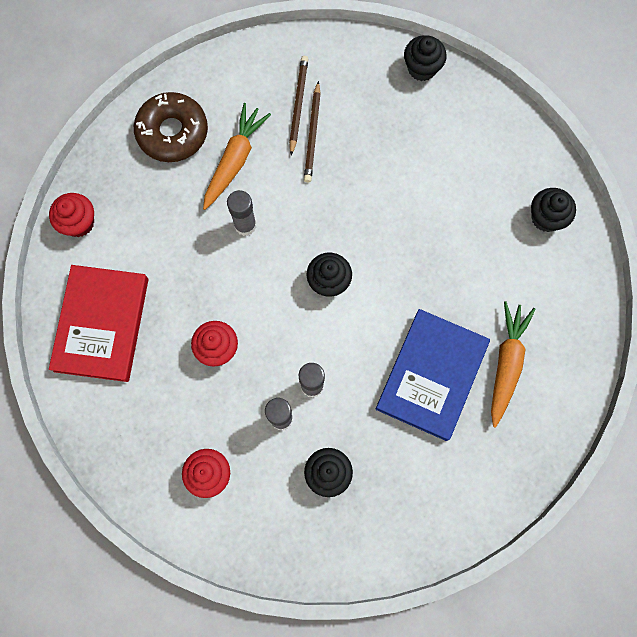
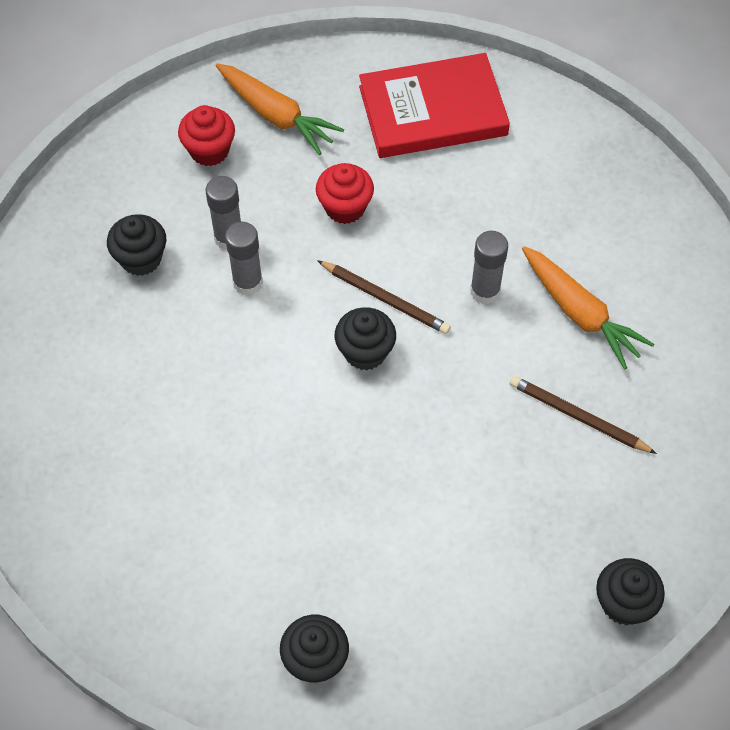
camera: 115 degrees right, 15 degrees down
(79, 223) = (569, 128): red cupcake -> none
(102, 324) = (433, 111): red book -> red book turned 45 degrees counterclockwise
(172, 132) = (650, 260): brown donut -> none
(298, 105) = (630, 417): brown pencil -> brown pencil (385, 299)
(432, 375) = (185, 414): blue book -> none
(506, 363) = (150, 506): orange carrot -> orange carrot (277, 115)

